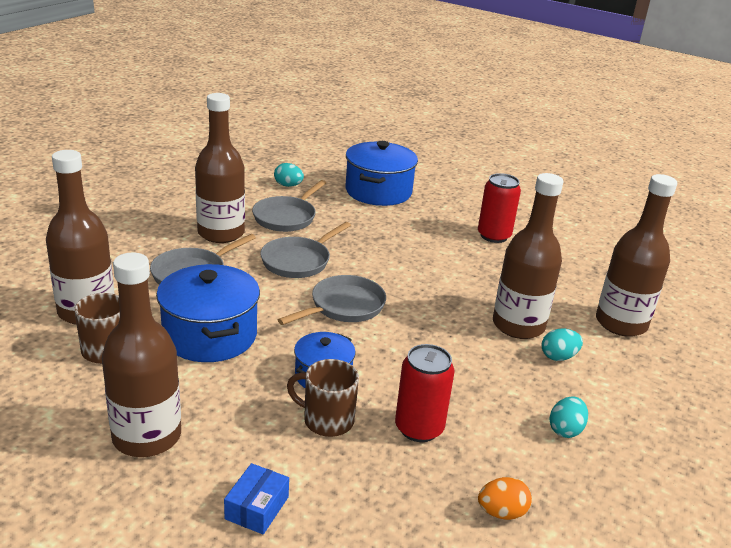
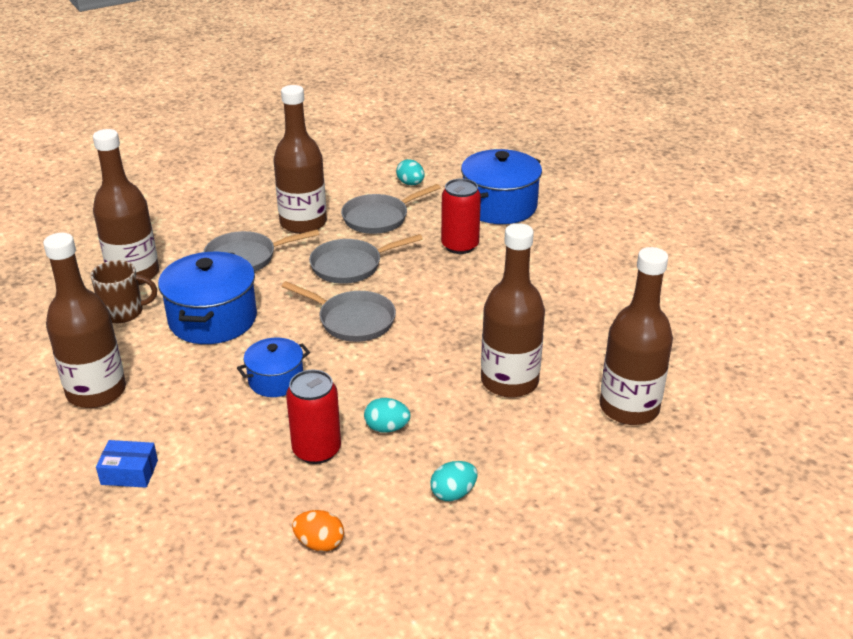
camera: 30 degrees right, 5 degrees up
(257, 508) = (129, 472): blue box -> blue box turned 45 degrees clockwise
(327, 420) = (244, 420): brown mug -> none
(344, 306) = (352, 320): grey pan -> grey pan turned 45 degrees clockwise
(494, 236) = (581, 280): red can -> red can (460, 246)
(558, 357) = (520, 423): turquoise egg -> turquoise egg (387, 428)

